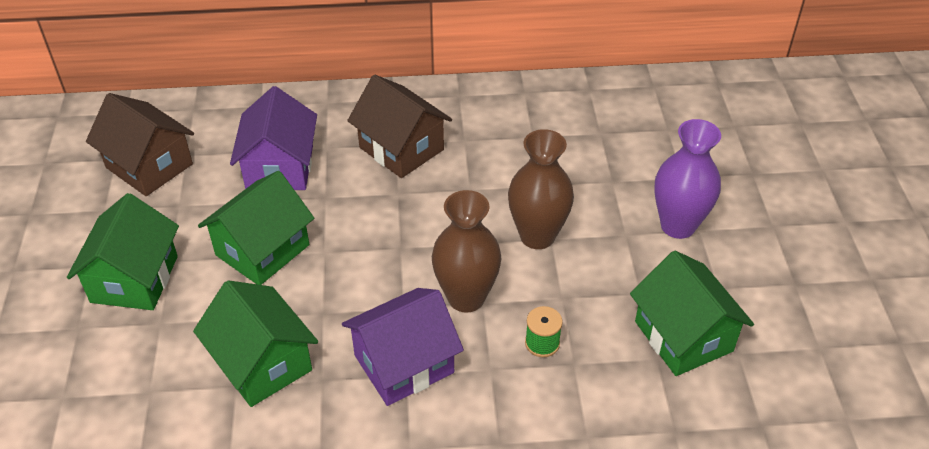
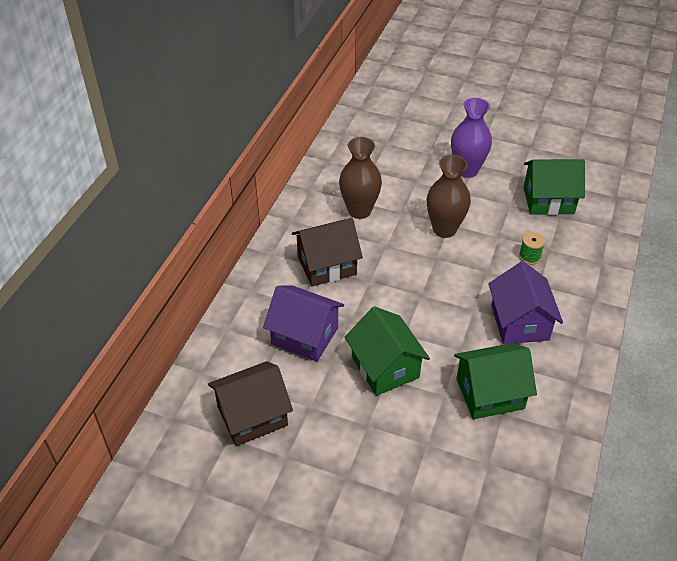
camera: 65 degrees left, 0 degrees up
(134, 279) = (375, 451): green house -> none
(466, 297) = (479, 277): brown vase -> brown vase (359, 211)

